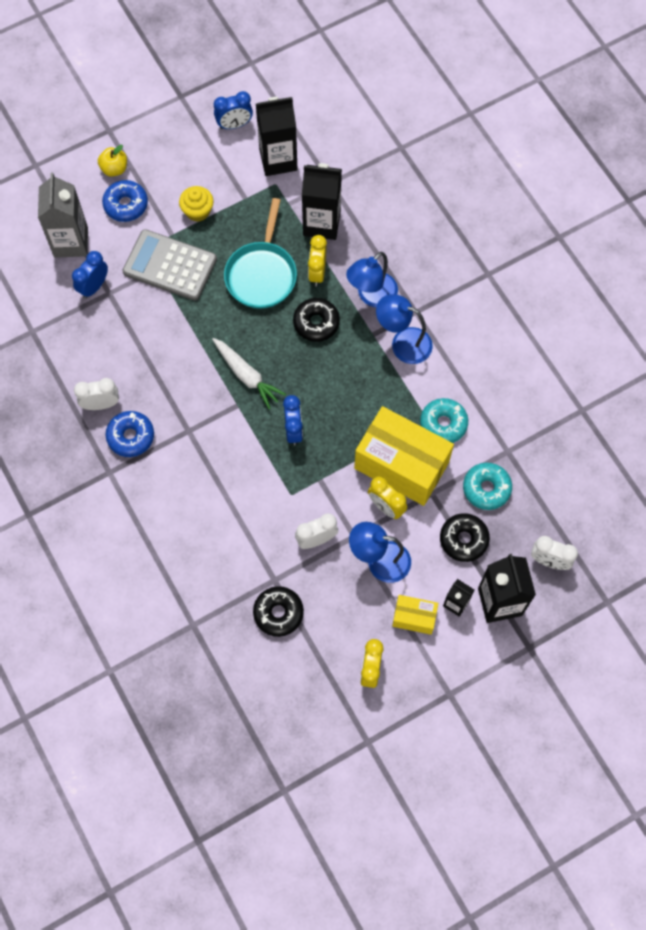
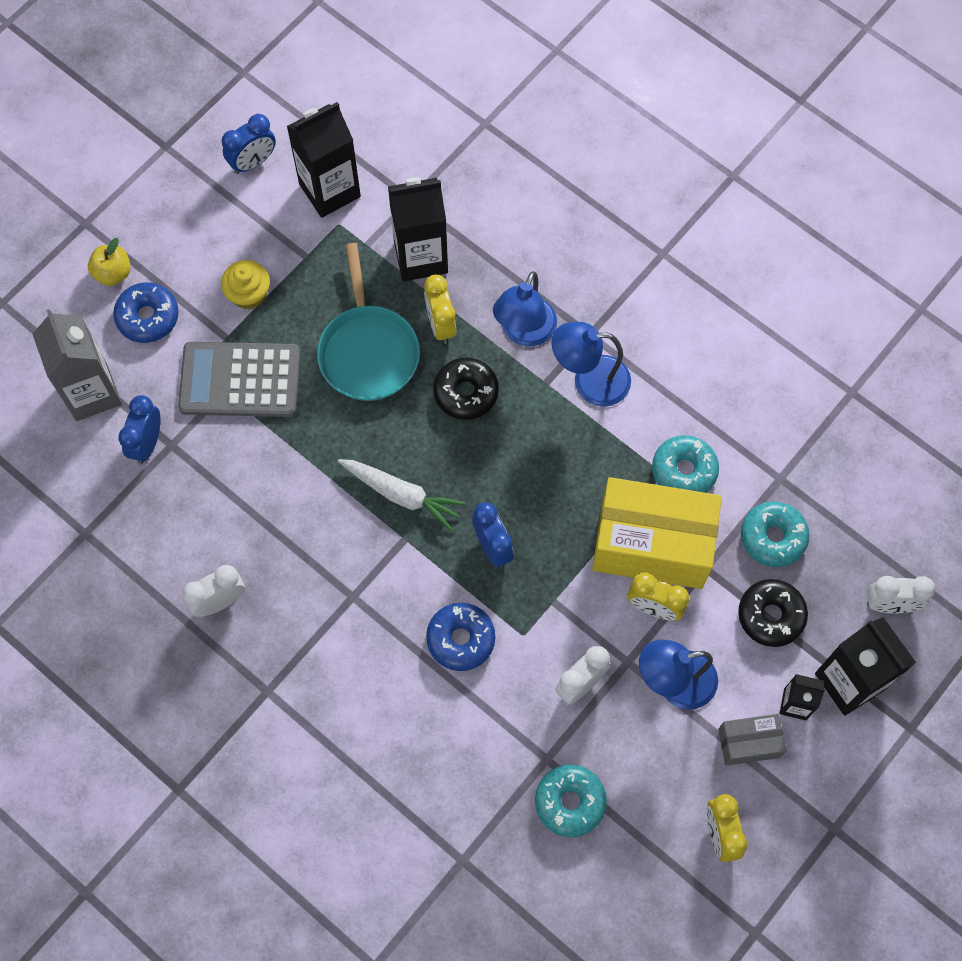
camera: 20 degrees left, 0 degrees up
(131, 436) = (277, 632): blue donut -> blue donut (461, 639)
(278, 613) = (570, 802): black donut -> turquoise donut
(414, 617) = (748, 743): yellow box -> grey box

